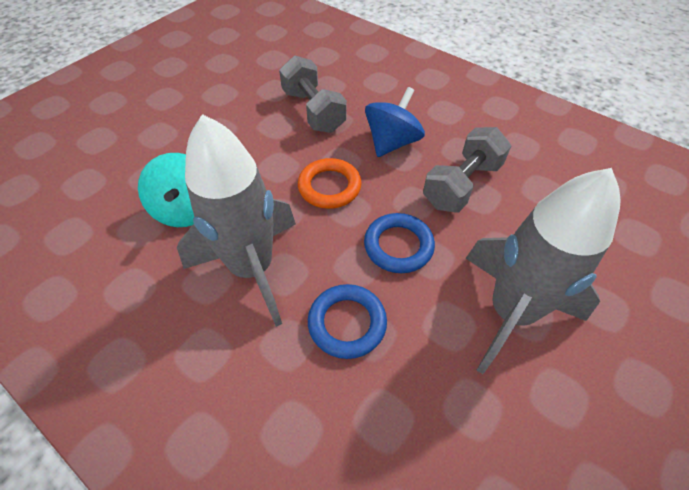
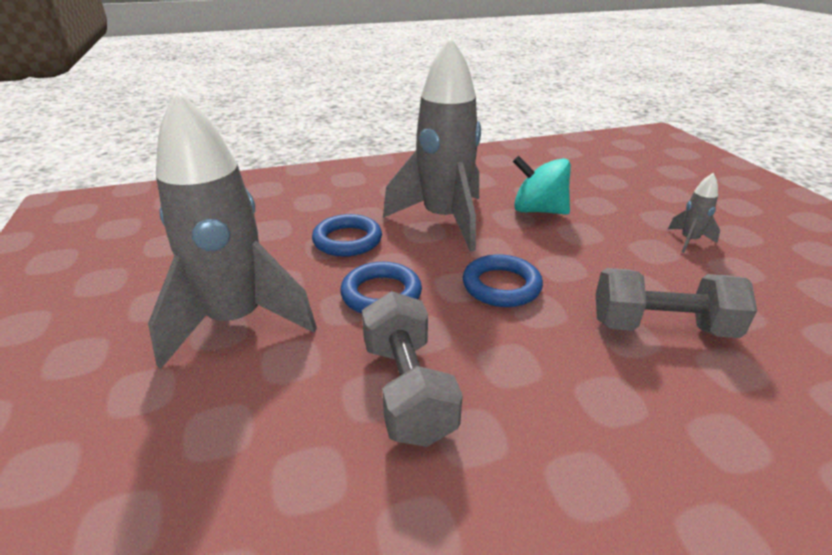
camera: 125 degrees right, 20 degrees down
(190, 116) = (689, 241): none -> grey rocket
(329, 187) = (501, 286): orange ring -> blue ring
(392, 142) = (543, 368): blue spinning top -> none

